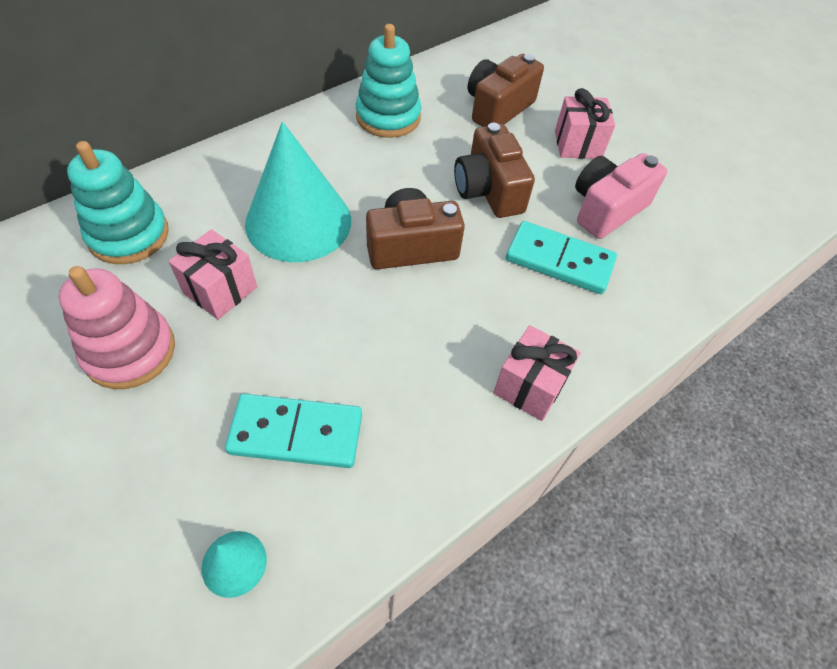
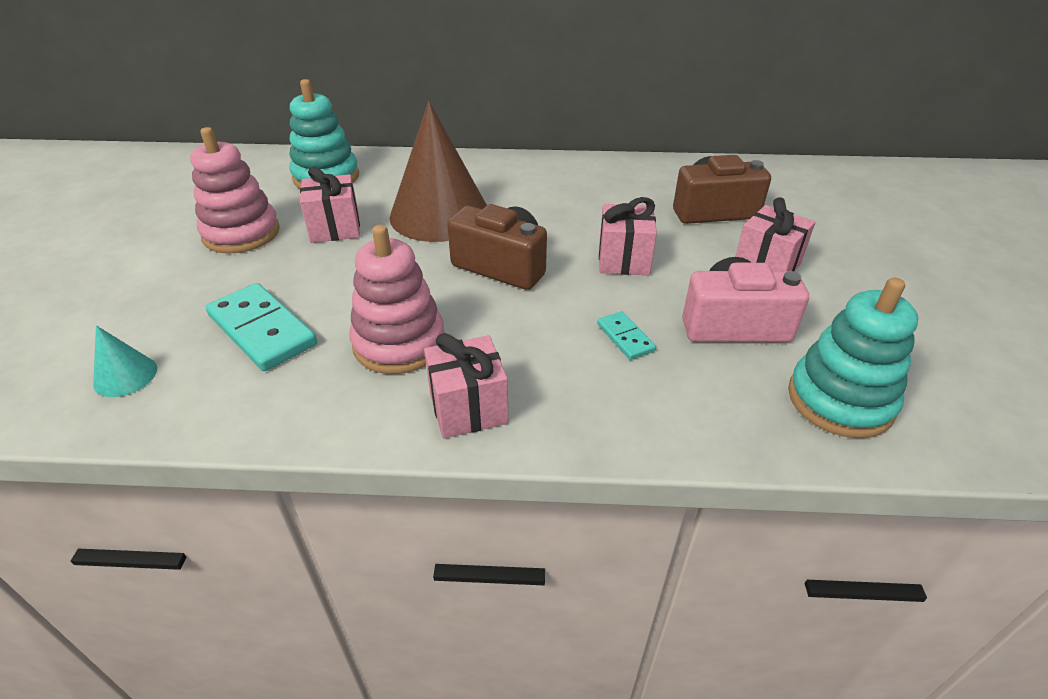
camera: 45 degrees right, 15 degrees down
(298, 221) = (439, 214): turquoise cone -> brown cone
(388, 117) = (598, 181): turquoise stacking toy -> turquoise stacking toy (840, 400)
(421, 367) = (399, 343): none -> pink stacking toy
(488, 190) = (623, 260): brown camera -> pink gift
(559, 261) = (625, 337): turquoise domino -> turquoise domino, size x0.51

